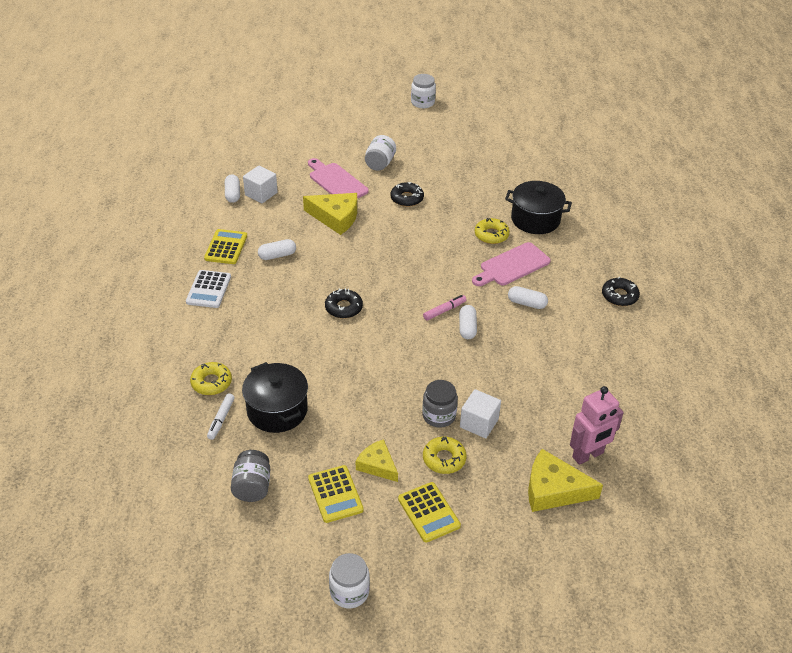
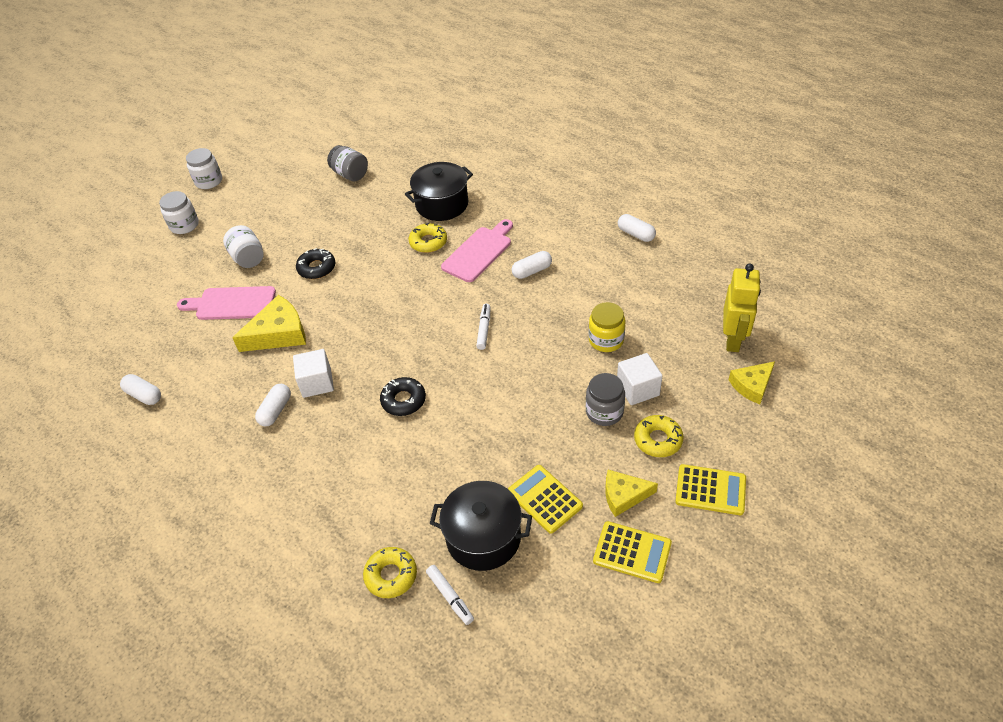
camera: 45 degrees left, 5 degrees up
(208, 289) = (256, 499): white calculator -> none
(226, 247) = (213, 447): yellow calculator -> yellow calculator (544, 499)
(252, 486) = (565, 621): grey jar -> grey jar (350, 174)
(261, 194) = (173, 371): white cube -> white cube (317, 383)
(349, 592) = (758, 613): white jar -> white jar (184, 225)
(444, 310) = (484, 329): pink marker -> white marker
(467, 328) = (520, 327): white capsule -> white capsule (636, 234)
(506, 380) = (606, 340): none -> yellow jar
(512, 265) = (479, 252): pink cutting board -> pink cutting board turned 150 degrees counterclockwise
(553, 490) = (752, 385): yellow cheese -> yellow cheese, size x0.64
(588, 455) = (733, 340): pink robot -> yellow robot
(619, 296) = (581, 212): black donut -> none

